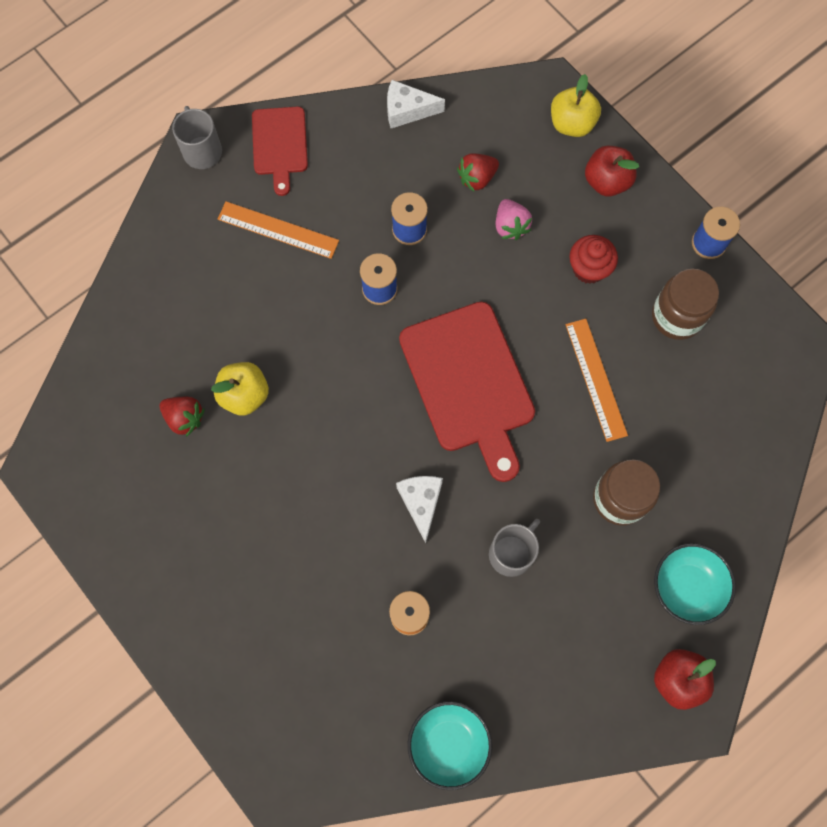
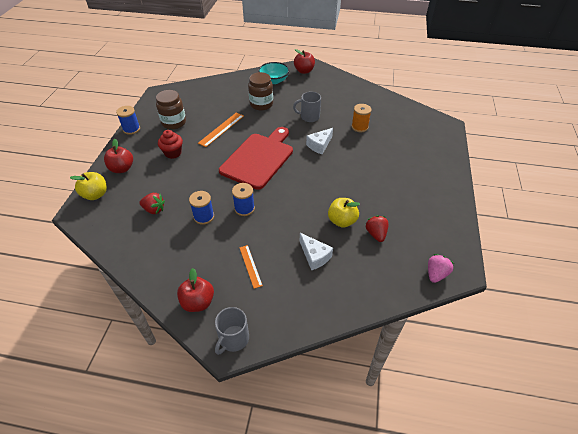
camera: 130 degrees left, 25 degrees down
(278, 230) = (250, 266): orange ruler -> orange ruler, size x0.65
(279, 145) = (198, 302): red cutting board -> red apple
(407, 110) = (131, 259): white cheese -> white cheese (314, 256)
(448, 744) = (383, 100): turquoise bowl -> none
(510, 226) = (172, 185): pink strawberry -> pink strawberry (436, 274)

